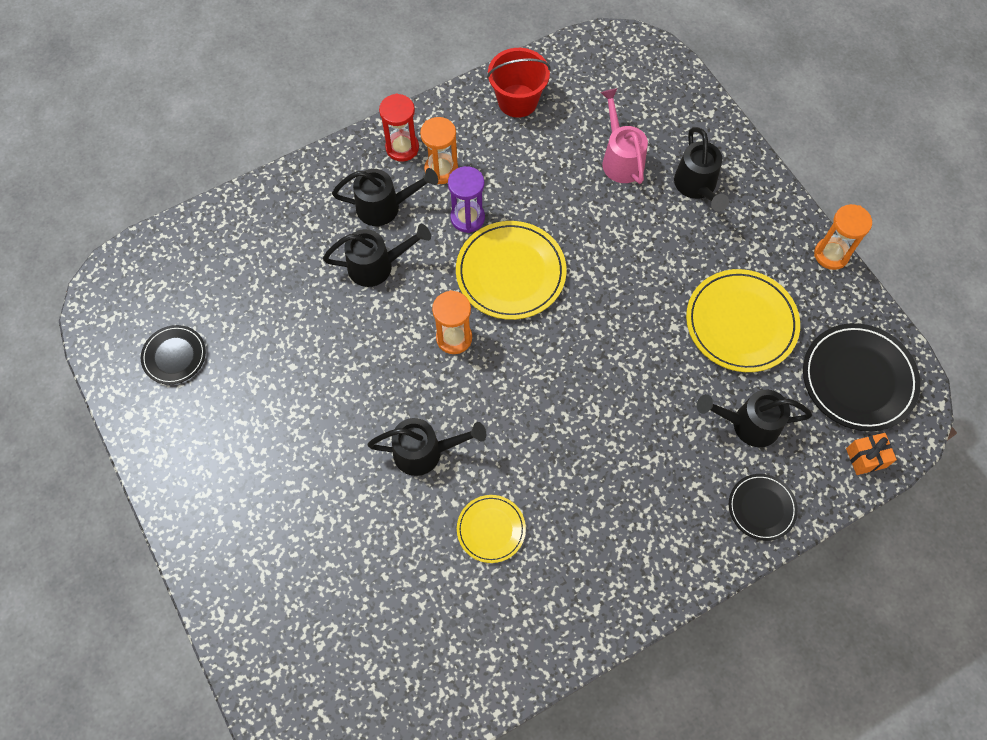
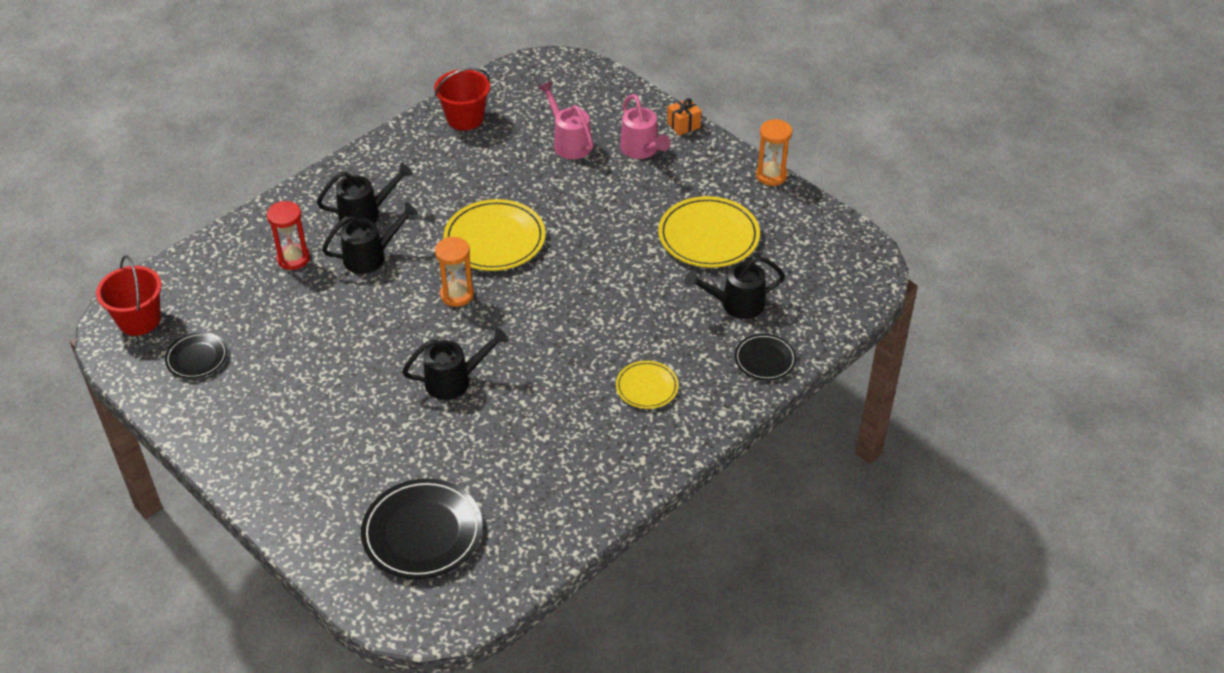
camera: 15 degrees left, 20 degrees down
(129, 293) = (139, 320): none -> red bucket
(402, 148) = (369, 169): red hourglass -> red hourglass (293, 258)
(441, 170) = (410, 178): orange hourglass -> none
(467, 218) = (444, 208): purple hourglass -> none
(491, 529) = (531, 423): yellow plate -> yellow plate (647, 387)
(697, 187) = (642, 150): black watering can -> pink watering can
(858, 379) = (820, 255): black plate -> black plate (422, 532)
(866, 458) = (843, 307): orange gift -> orange gift (683, 125)

